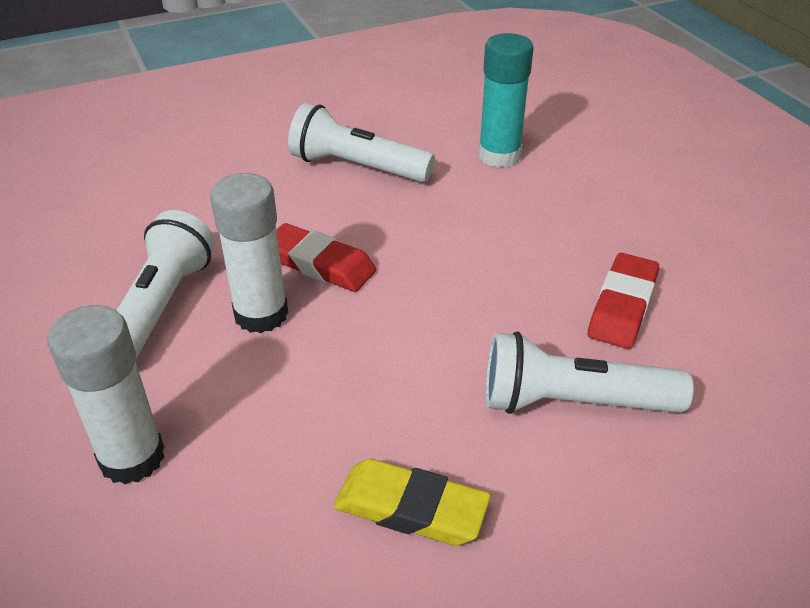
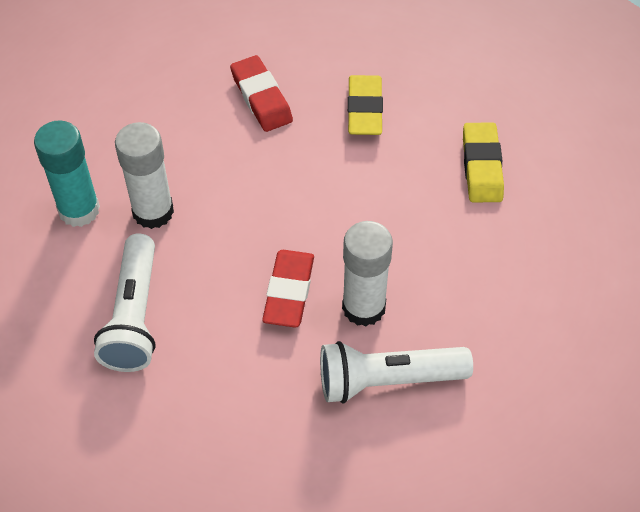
camera: 110 degrees left, 15 degrees up
(132, 457) = (524, 321): white glue stick -> white glue stick (153, 211)
(573, 402) = (365, 109): white flashlight -> yellow eraser
(622, 306) = (261, 98): red eraser -> red eraser turned 60 degrees clockwise

